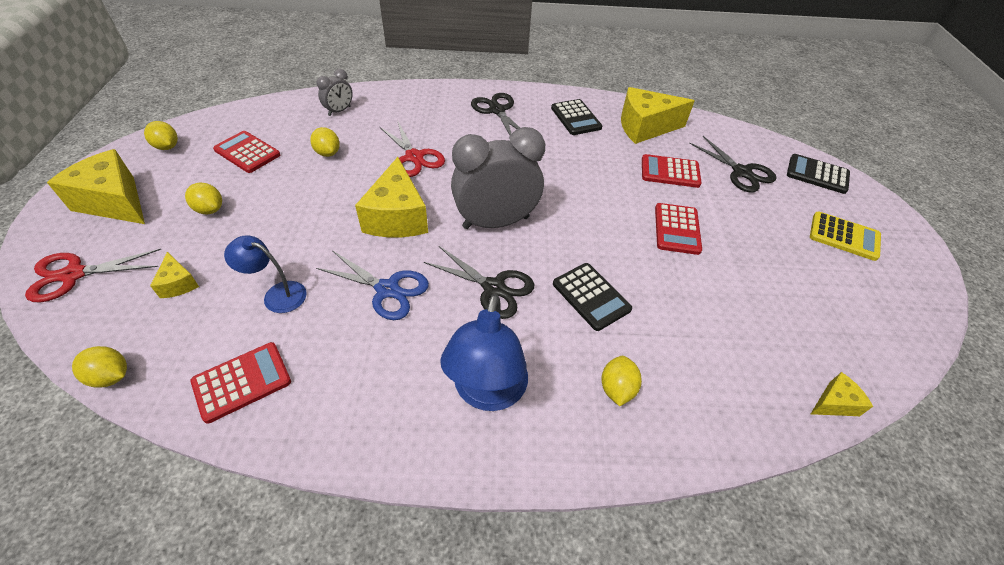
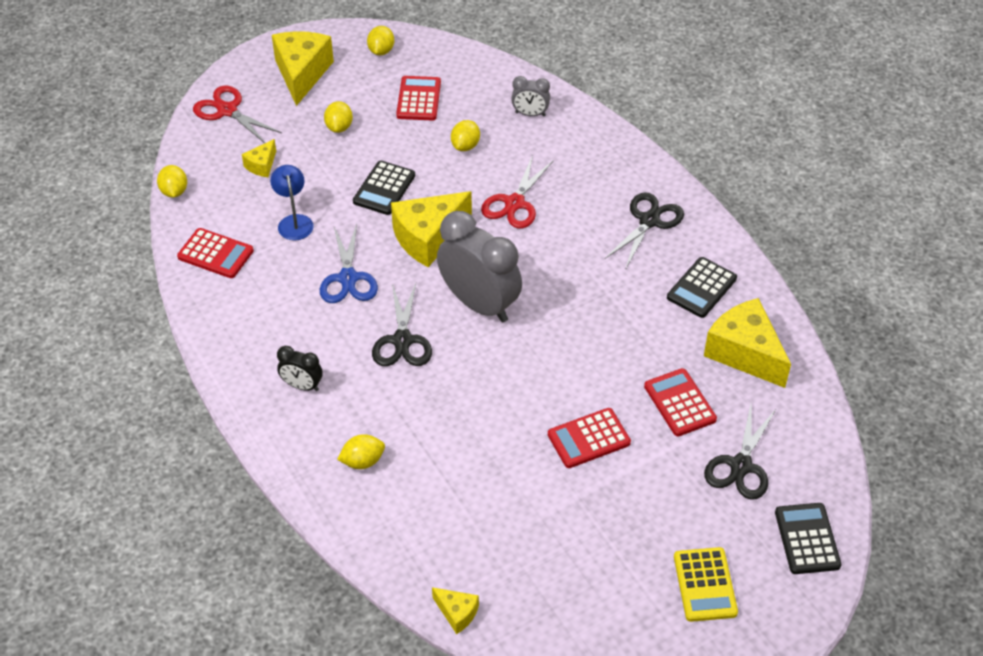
camera: 60 degrees right, 0 degrees up
(487, 392) = (302, 386): blue lamp -> black clock
(591, 296) = (445, 408): black calculator -> black calculator (384, 188)

